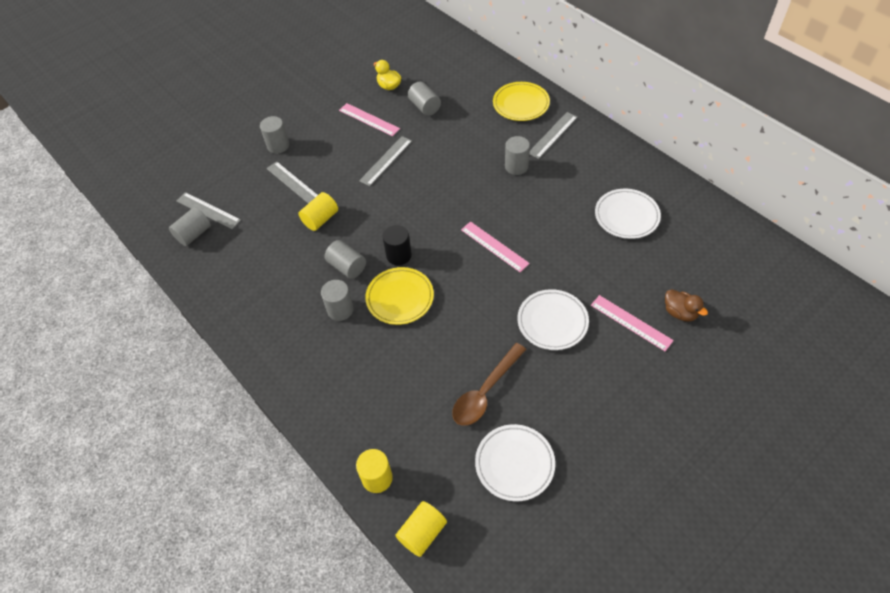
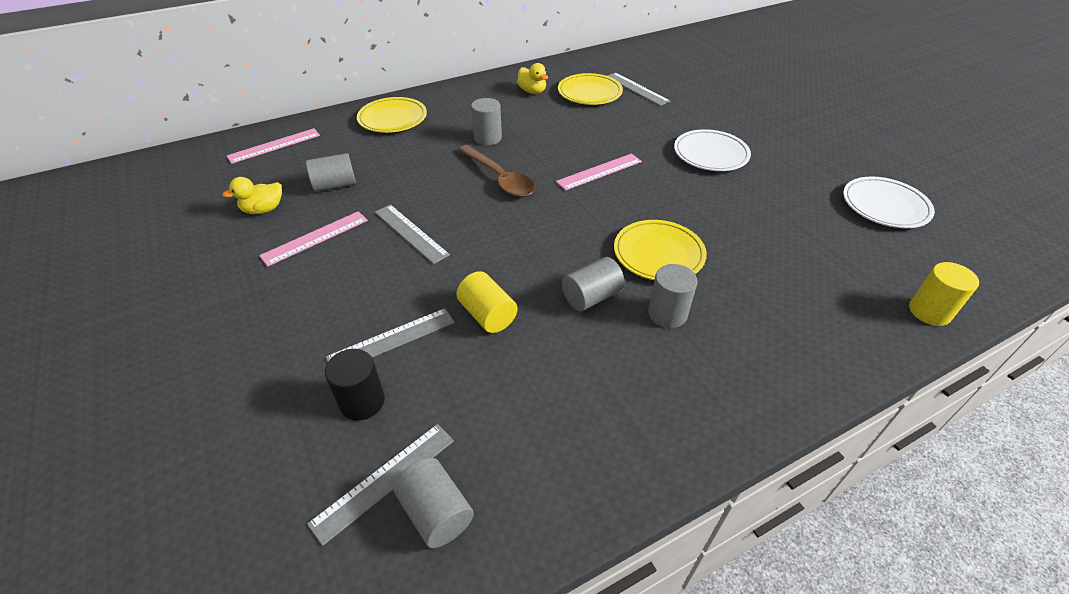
camera: 80 degrees left, 10 degrees down
(278, 145) = (287, 351): grey cylinder -> none
(399, 255) = (587, 245): black cylinder -> black cylinder (362, 401)
(422, 533) = (989, 284): yellow cylinder -> none
(485, 392) = (799, 210): brown spoon -> brown spoon (500, 178)
(552, 135) = (456, 109): grey ruler -> grey ruler (636, 89)
(609, 175) = (532, 91): none -> yellow duck
(626, 216) = (589, 93): white plate -> yellow plate
(631, 322) = (716, 115): pink ruler -> pink ruler (274, 145)
(680, 312) = (709, 92): brown duck -> none

